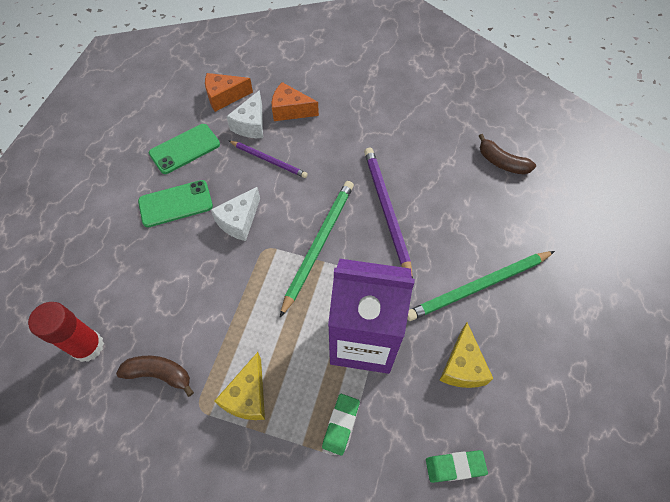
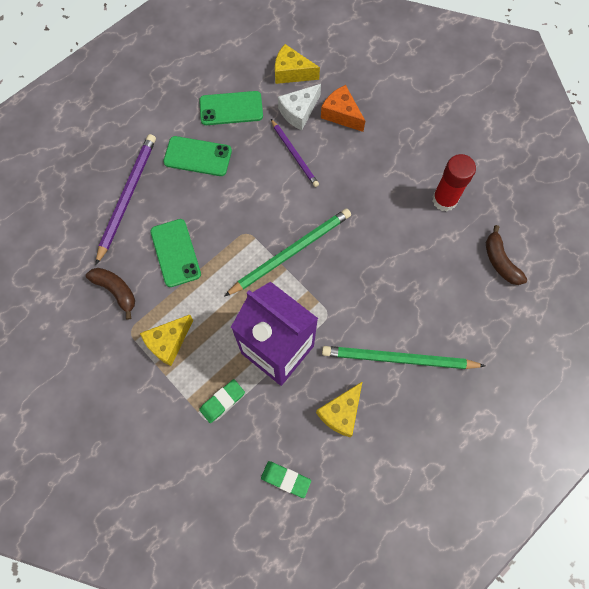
camera: 30 degrees right, 10 degrees up
(88, 346) = (77, 242): red glue stick -> red glue stick (444, 200)
(204, 302) = (175, 253): none -> green phone
(224, 97) = (291, 72): orange cheese -> yellow cheese
(239, 221) = (239, 198): white cheese -> none
(386, 210) = (365, 252): purple pencil -> purple pencil (127, 197)

